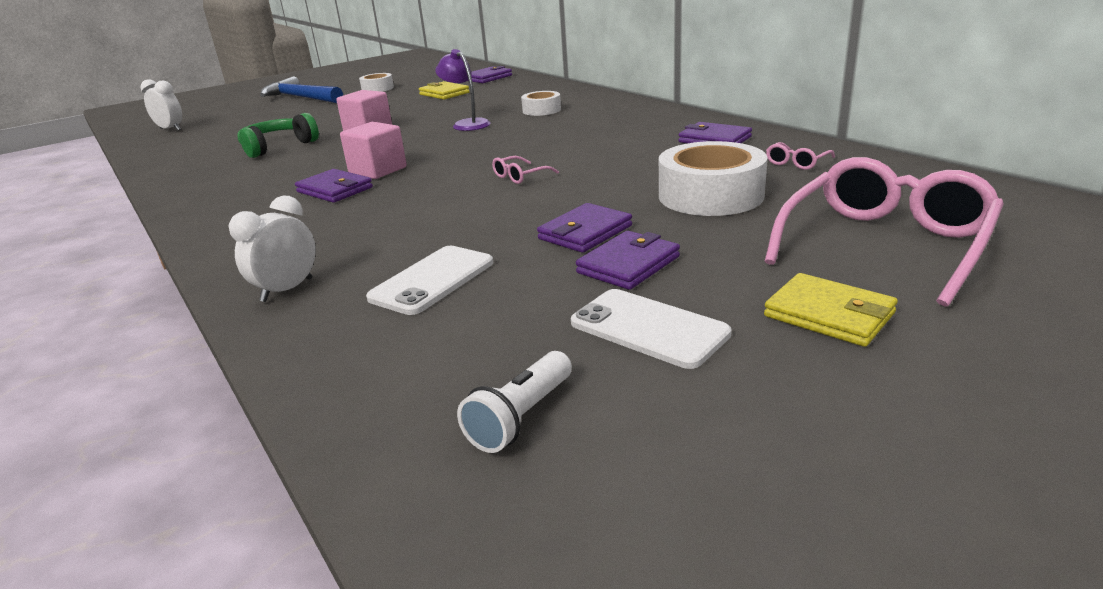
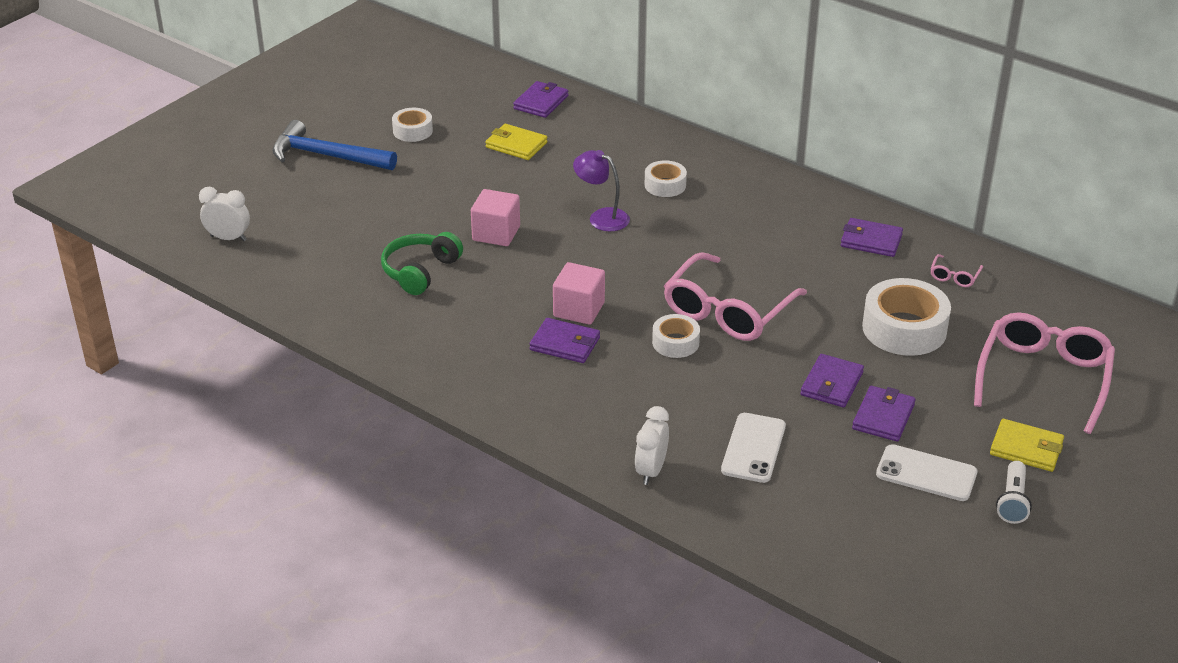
camera: 20 degrees left, 10 degrees up
(442, 194) = (675, 342): none -> white tape
(520, 176) = (727, 311): pink glasses -> pink glasses, size x2.44
(521, 417) = (891, 547): white flashlight -> white flashlight (1012, 501)

